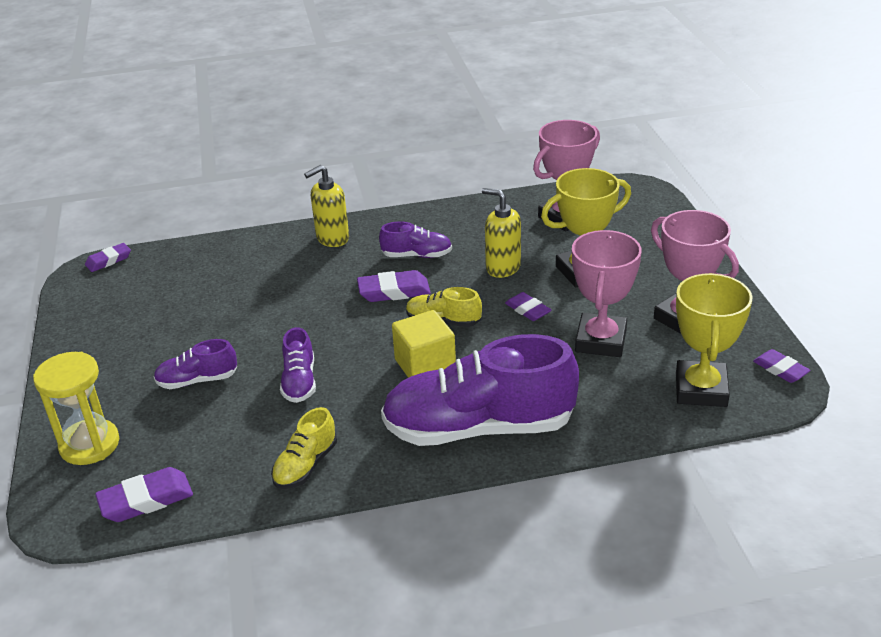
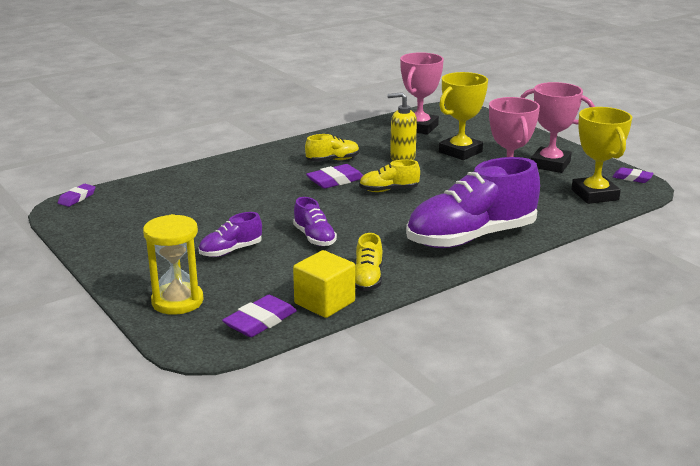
camera: 25 degrees left, 10 degrees down
(332, 238) = (257, 160): yellow soap dispenser -> none
(417, 255) = (333, 160): purple shoe -> yellow shoe
(425, 365) = (400, 214): yellow cube -> yellow cube (324, 302)
(527, 310) = (442, 176): purple eraser -> none

